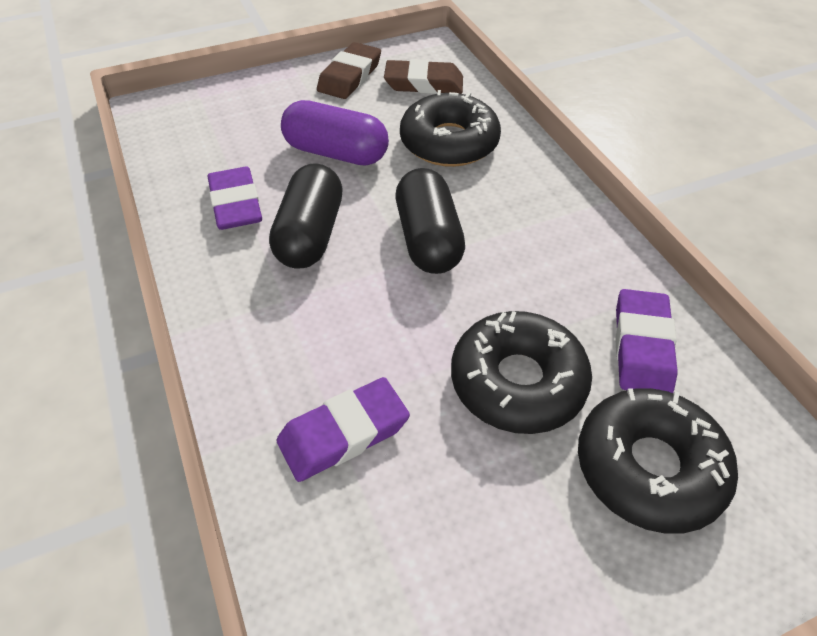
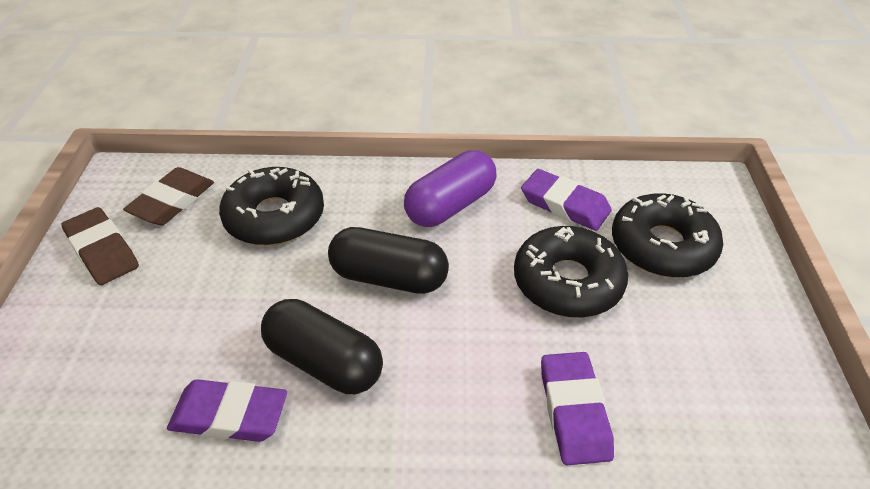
camera: 65 degrees left, 5 degrees down
(336, 153) = (219, 303): purple capsule -> purple capsule (450, 205)

